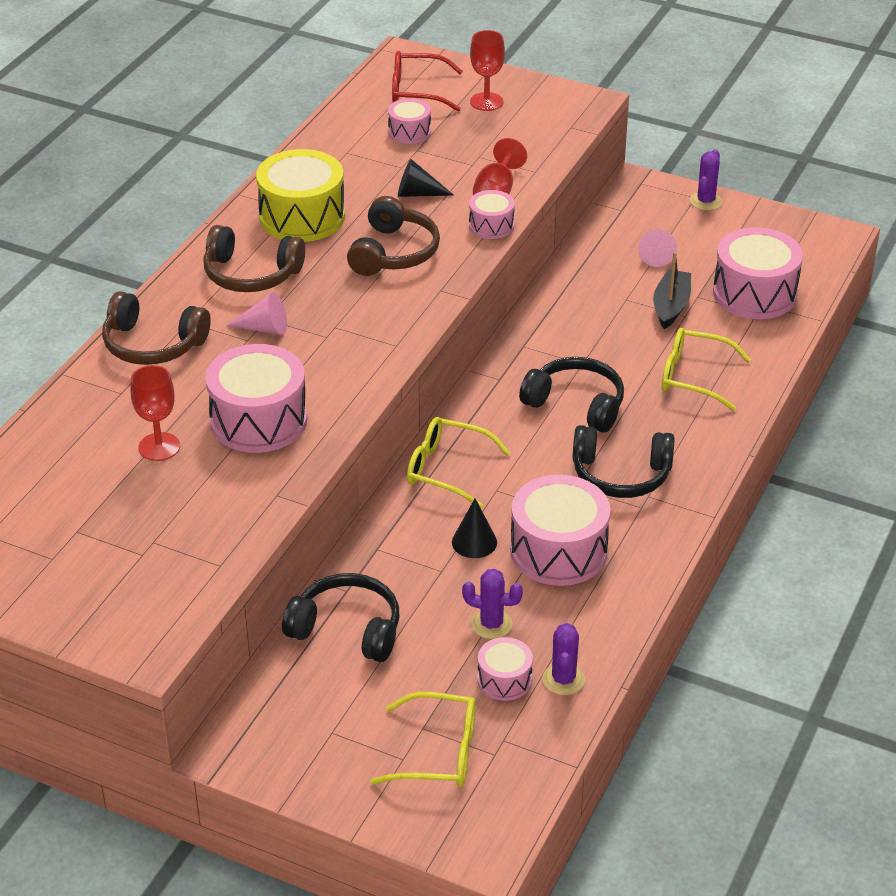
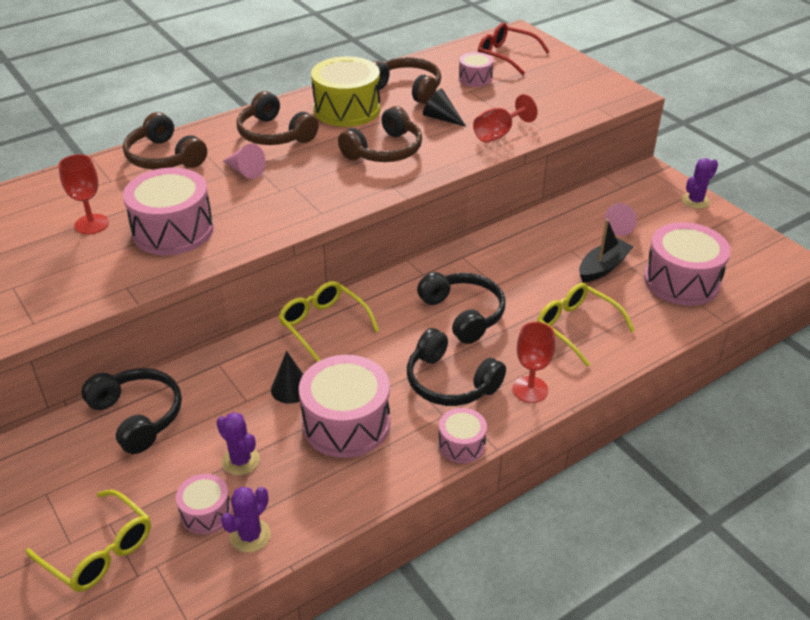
camera: 30 degrees right, 0 degrees up
(345, 169) = (407, 89): none -> brown headphones
(486, 102) = (549, 75): red goblet -> red goblet (530, 389)
(491, 225) = (473, 154): pink drum -> pink drum (461, 444)

